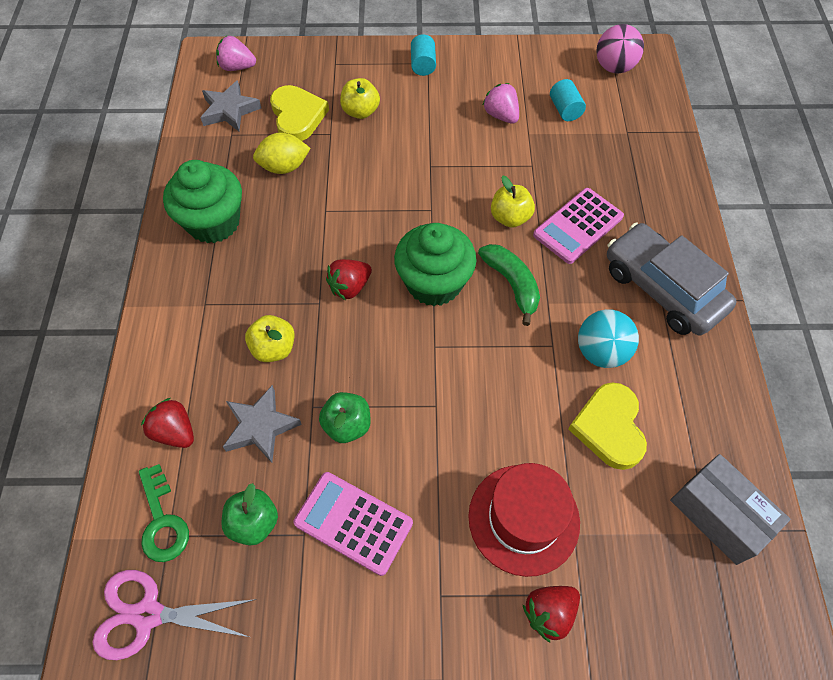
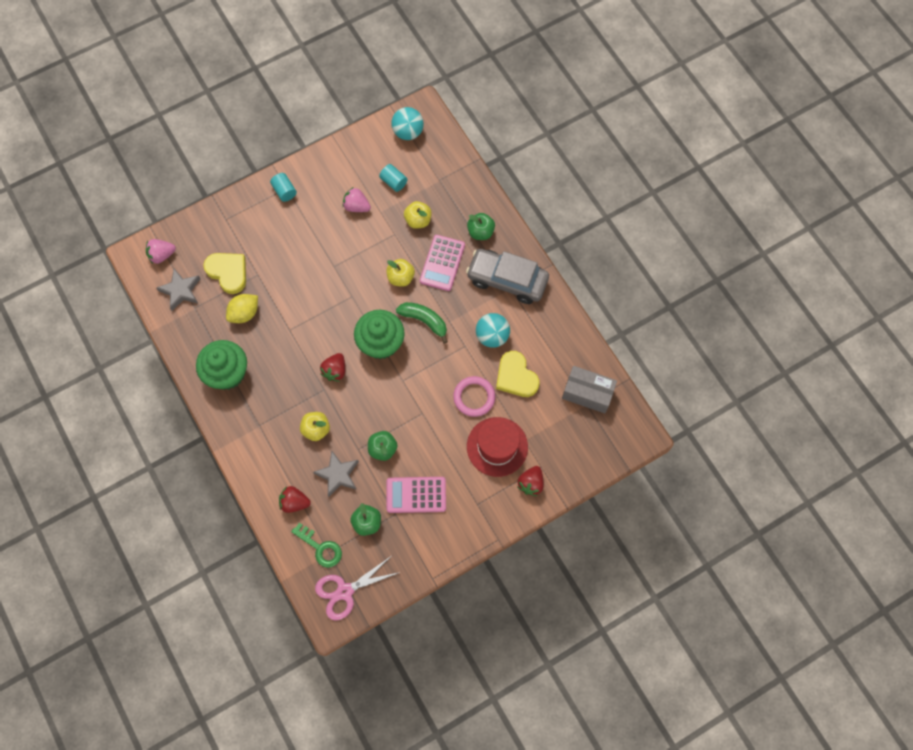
camera: 30 degrees left, 10 degrees up
(360, 111) = (266, 248): yellow apple -> yellow apple (418, 220)
(527, 424) = (474, 397): none -> pink ring
(614, 67) = (408, 132): pink ball -> turquoise ball
(653, 213) = (480, 232): none -> green apple

